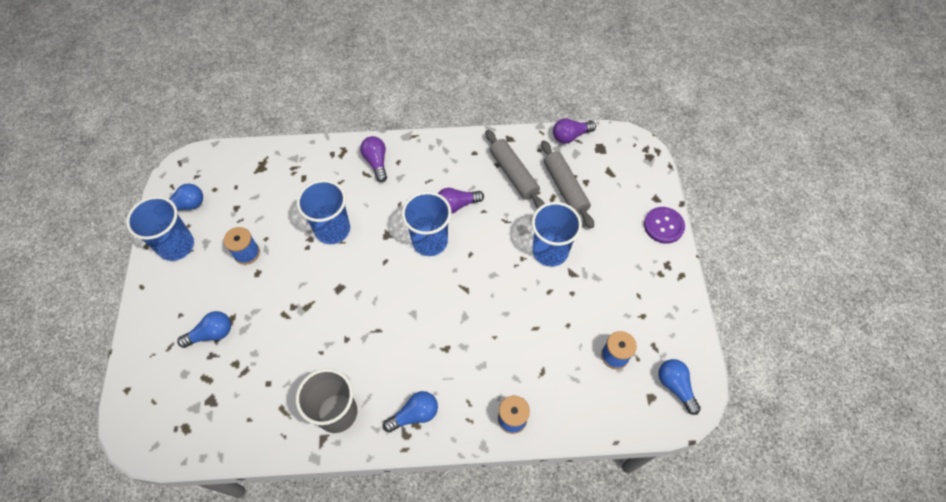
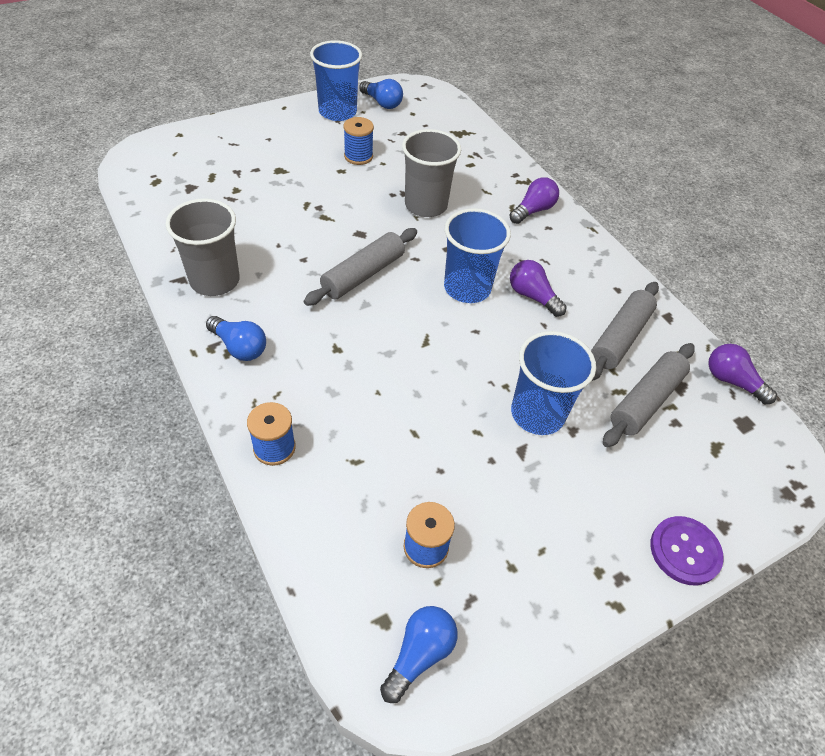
camera: 60 degrees right, 10 degrees down
(211, 334) = (259, 164): blue light bulb -> none
(332, 229) = (426, 205): blue cup -> grey cup
(383, 303) = (363, 274): none -> grey rolling pin

